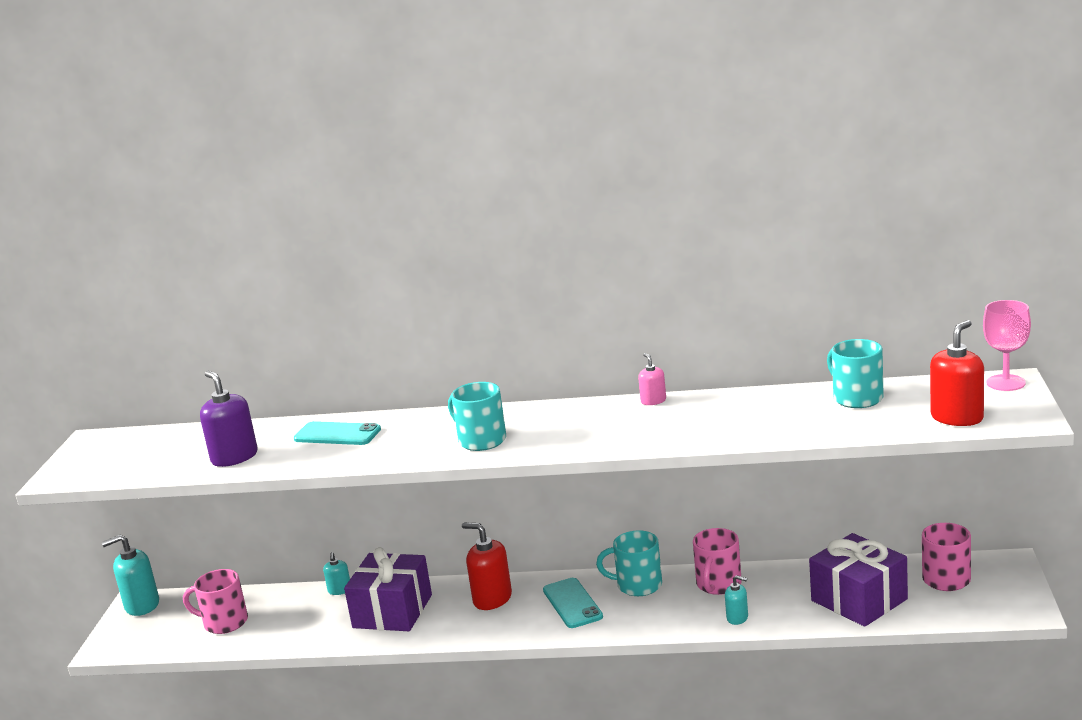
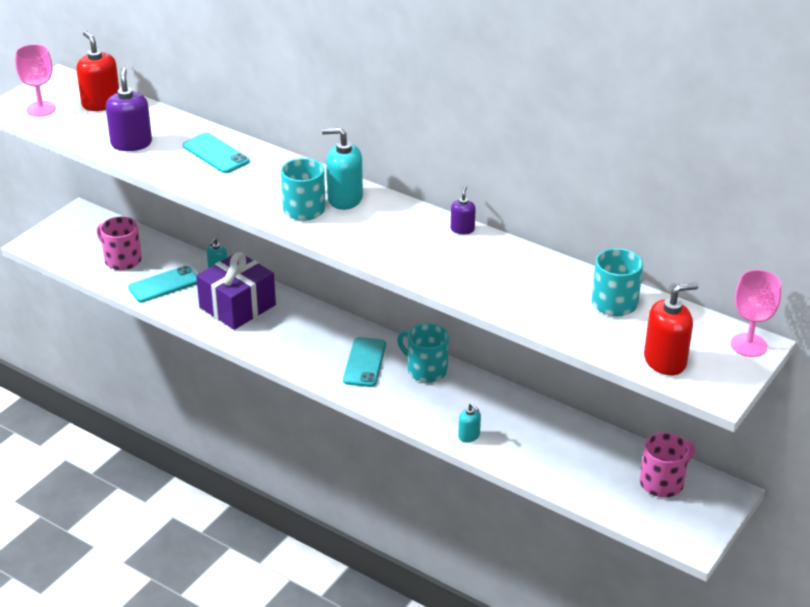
camera: 25 degrees right, 15 degrees up
(97, 467) = (41, 109): none -> pink goblet
(142, 605) = (82, 218): turquoise soap dispenser -> turquoise soap dispenser (344, 199)
(293, 625) = (164, 285): none -> turquoise phone
(492, 599) = (313, 330): red soap dispenser -> red soap dispenser (101, 103)
(653, 401) = (462, 229): pink soap dispenser -> purple soap dispenser
(718, 584) = (484, 399): pink mug -> none
(859, 600) = (574, 467): purple gift -> none

